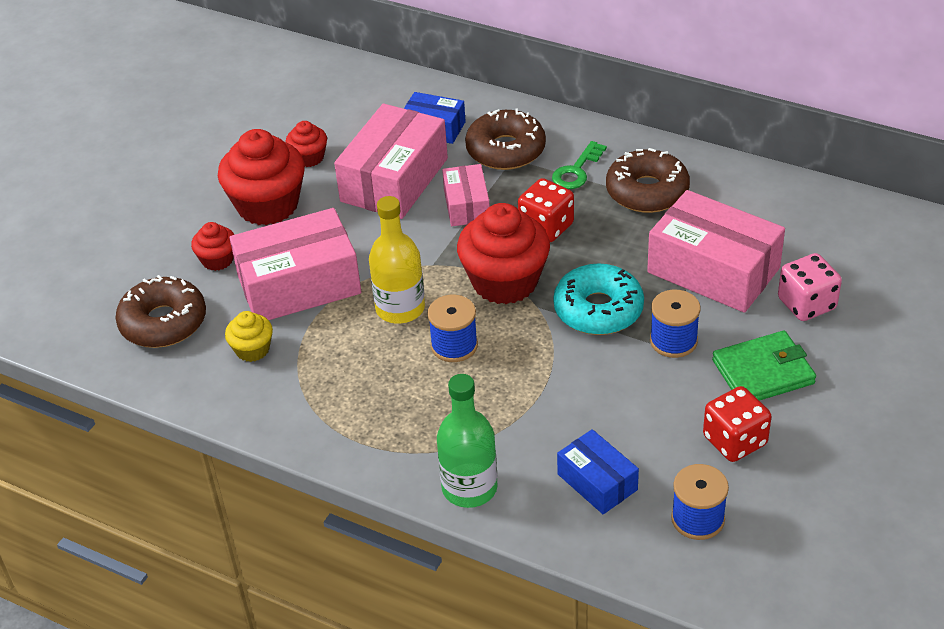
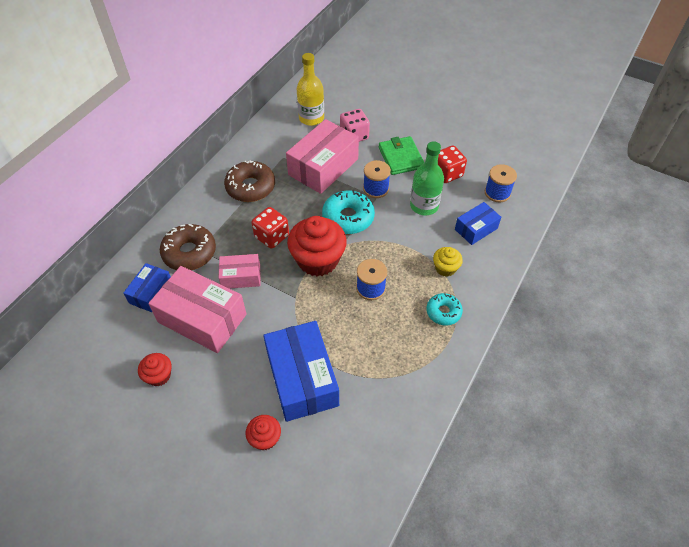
camera: 90 degrees left, 10 degrees up
(163, 322) = (330, 474): brown donut -> none
(252, 349) = (364, 407): yellow cupcake -> yellow cupcake (445, 268)
(268, 205) = (209, 404): red cupcake -> none
(299, 284) = (302, 379): pink box -> blue box
(400, 308) = (334, 316): yellow bottle -> yellow bottle (311, 118)
(411, 434) = (443, 312): none -> turquoise donut
(469, 488) = (483, 285): green bottle -> green bottle (424, 206)
(576, 170) = (221, 218): green key -> none

